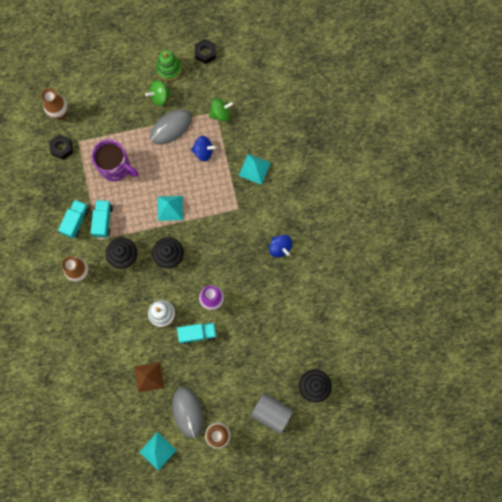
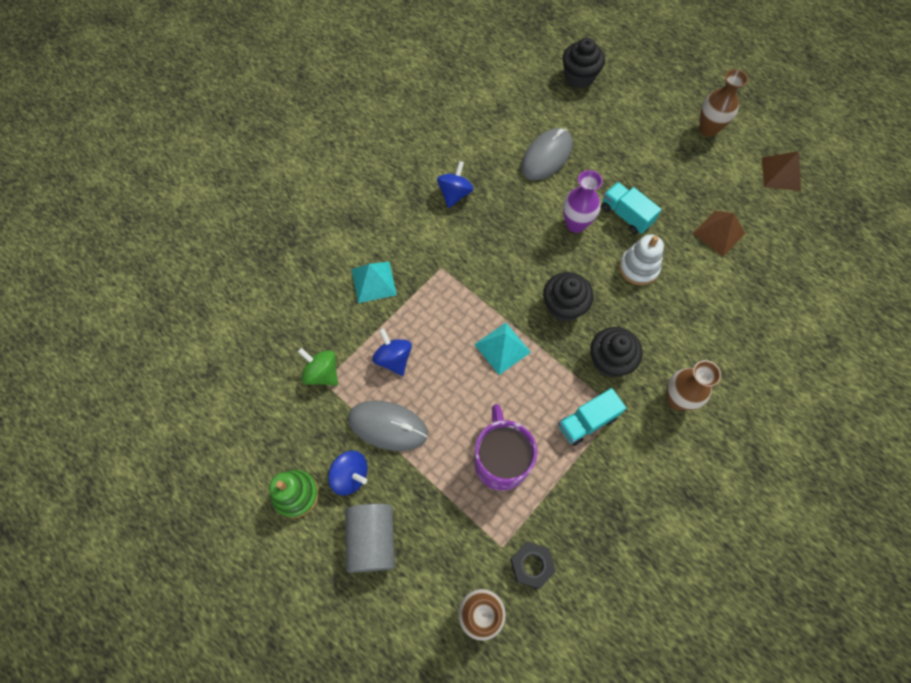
camera: 125 degrees left, 10 degrees down
(76, 221) = (617, 458): turquoise truck -> none
(157, 451) = (781, 174): turquoise pyramid -> brown pyramid
(159, 97) = (350, 475): green spinning top -> blue spinning top
(187, 412) = (715, 171): grey mouse -> grey mouse (546, 156)
(205, 53) = (237, 458): black nut -> none
(271, 413) = (641, 97): grey cylinder -> grey cylinder (372, 539)

